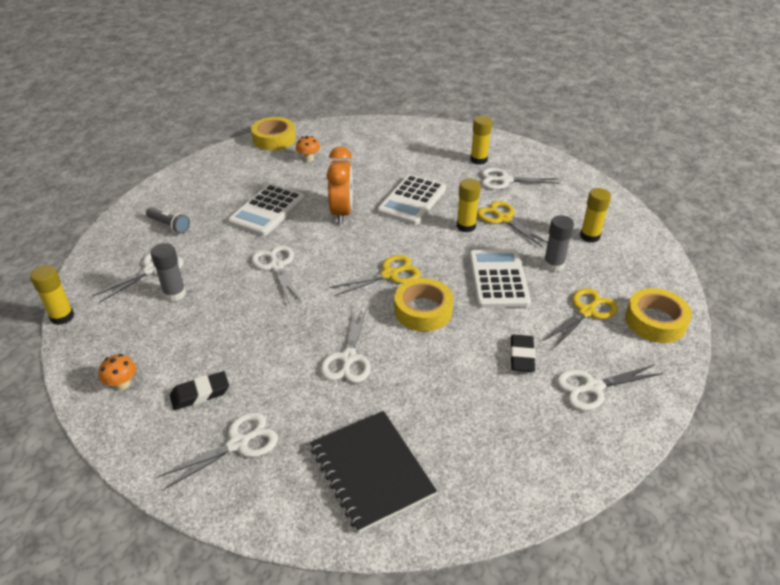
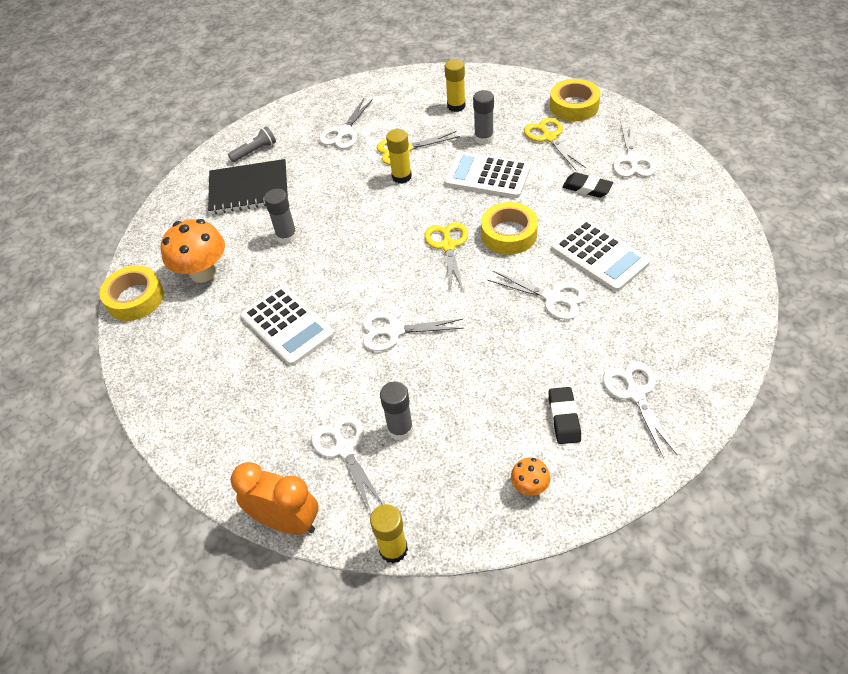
camera: 65 degrees left, 10 degrees up
(169, 225) = (263, 426): grey flashlight -> grey flashlight (255, 151)
(308, 158) = (203, 272): orange mushroom -> orange mushroom, size x2.02
(342, 213) = (328, 262): orange clock -> orange clock (287, 522)
(362, 185) = (287, 236): none -> grey glue stick
(371, 471) = (685, 307): black notebook -> black notebook (249, 189)
(412, 200) = (338, 204): white calculator -> white calculator (599, 256)
(478, 160) = (297, 140): yellow glue stick -> none

